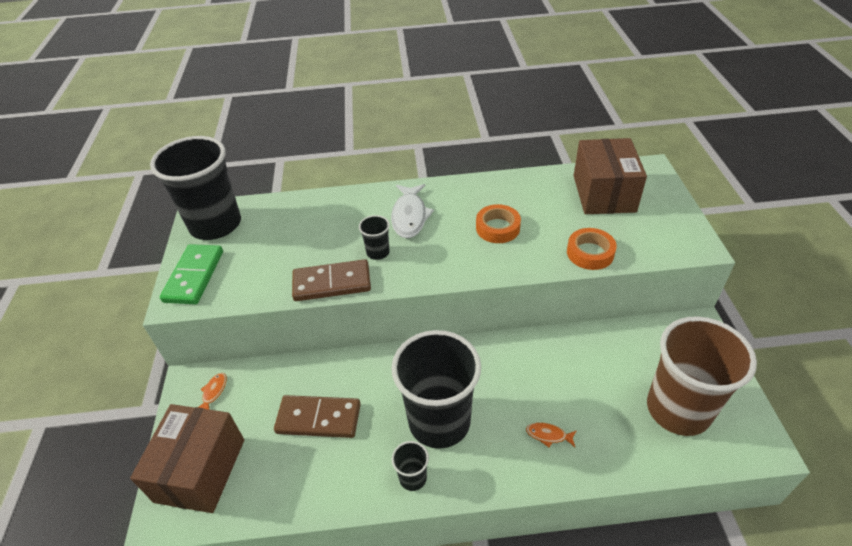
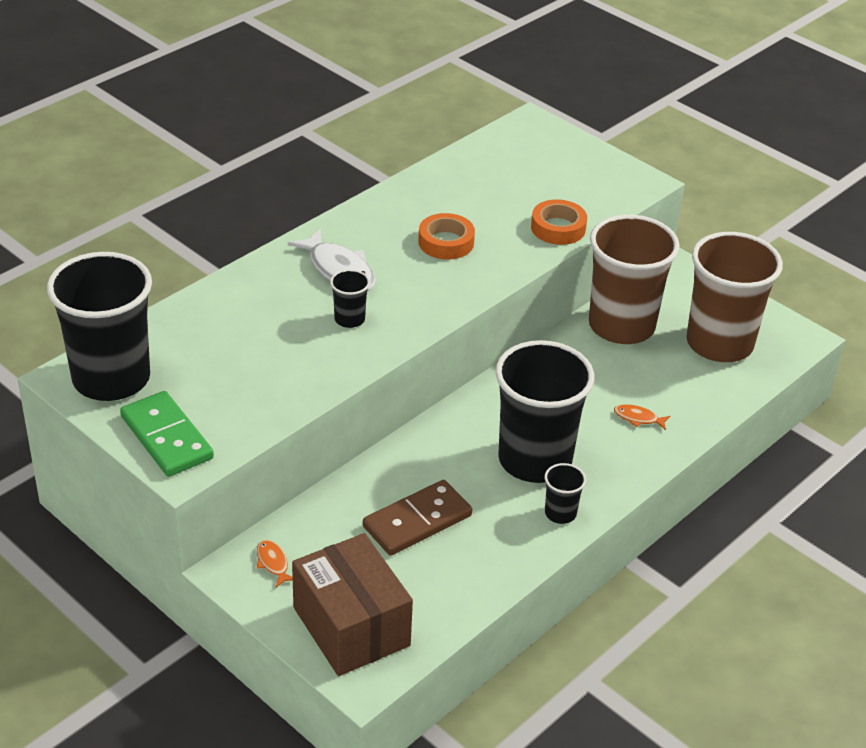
camera: 45 degrees left, 5 degrees down
(332, 283) = (338, 369): brown domino -> none
(548, 435) = (638, 418): orange fish -> orange fish turned 45 degrees clockwise
(603, 193) = (513, 165): brown box -> none
(608, 351) = (621, 326): none -> brown cup

